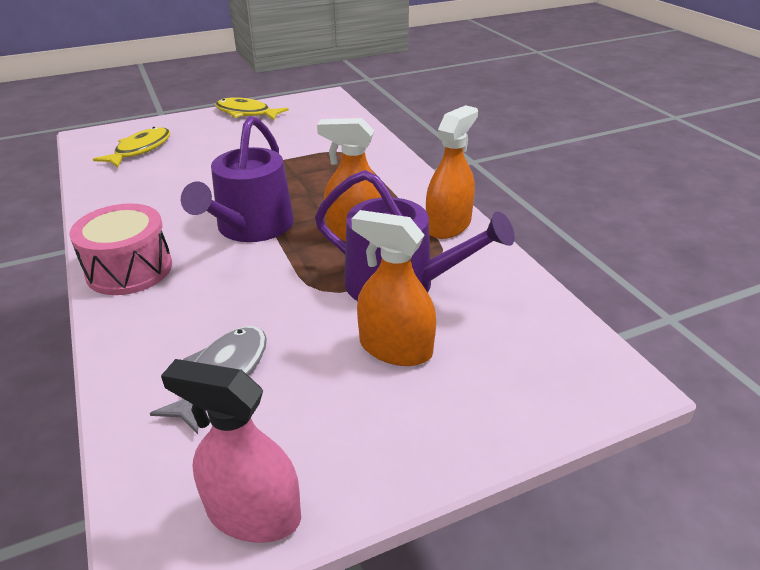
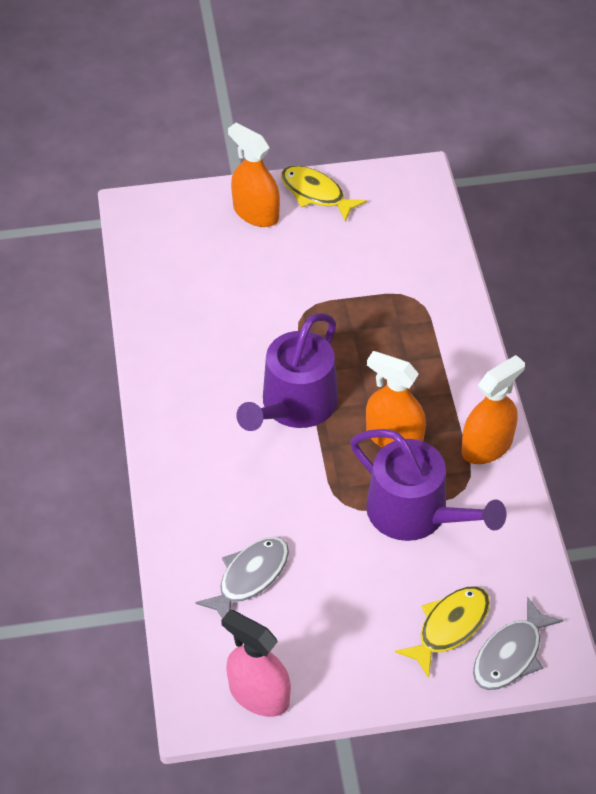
camera: 15 degrees right, 15 degrees up
(129, 269) = (179, 440): pink drum -> none
(140, 150) = (191, 247): yellow fish -> yellow fish (449, 627)
(395, 348) = (391, 583): orange spray bottle -> orange spray bottle (256, 213)
(566, 390) = (510, 654): none -> grey fish

